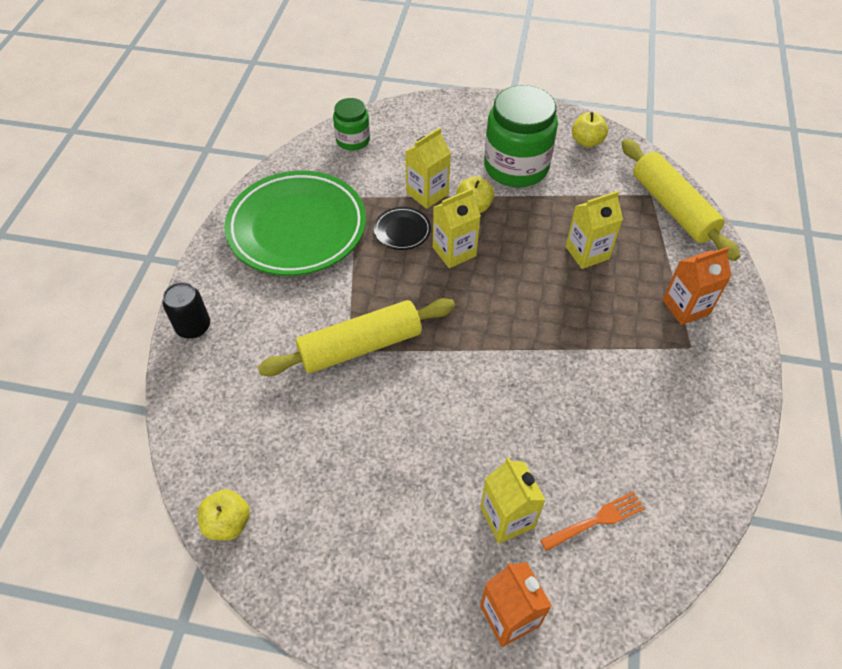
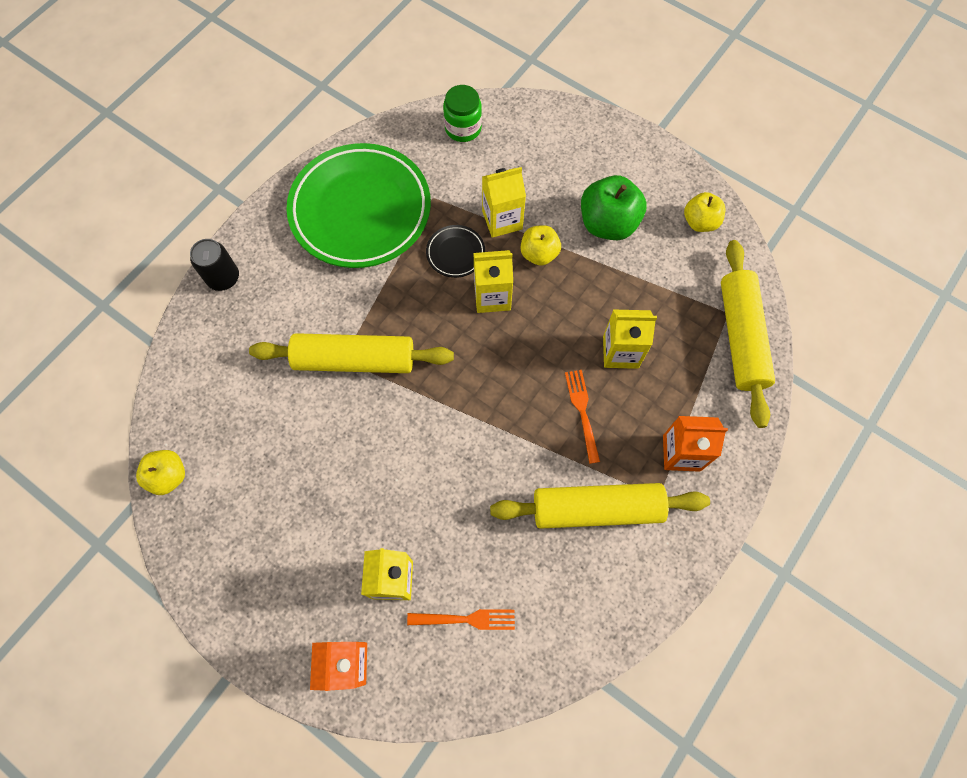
camera: 25 degrees right, 15 degrees up
(516, 167) = (608, 224): green jar -> green apple
(586, 308) = (582, 412): none -> orange fork
(648, 378) = (596, 509): none -> yellow rolling pin

